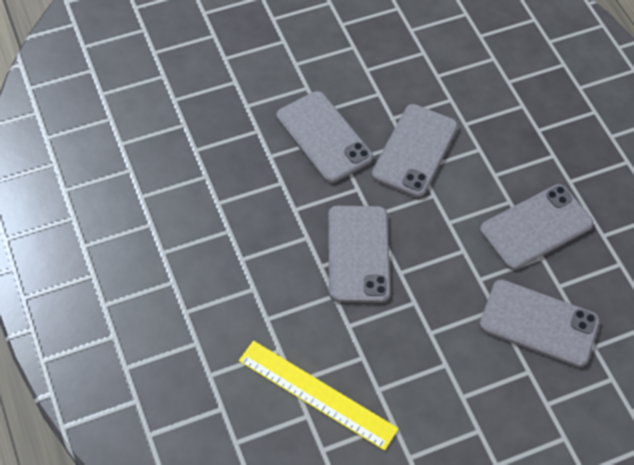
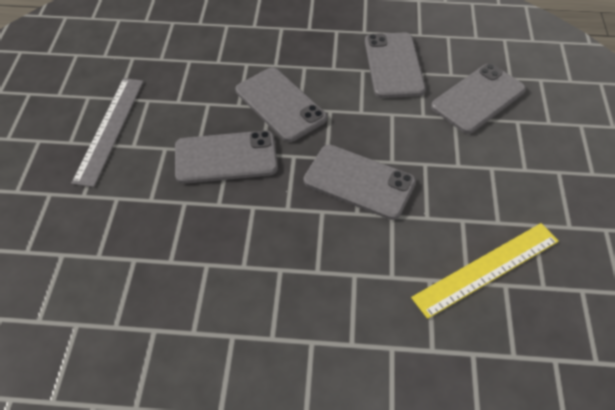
camera: 60 degrees left, 5 degrees down
(303, 37) = (109, 129): none -> grey ruler

